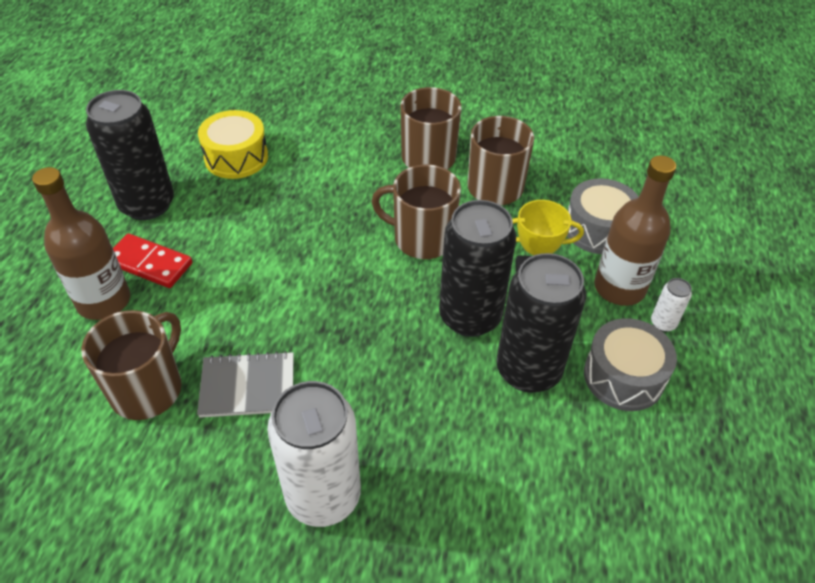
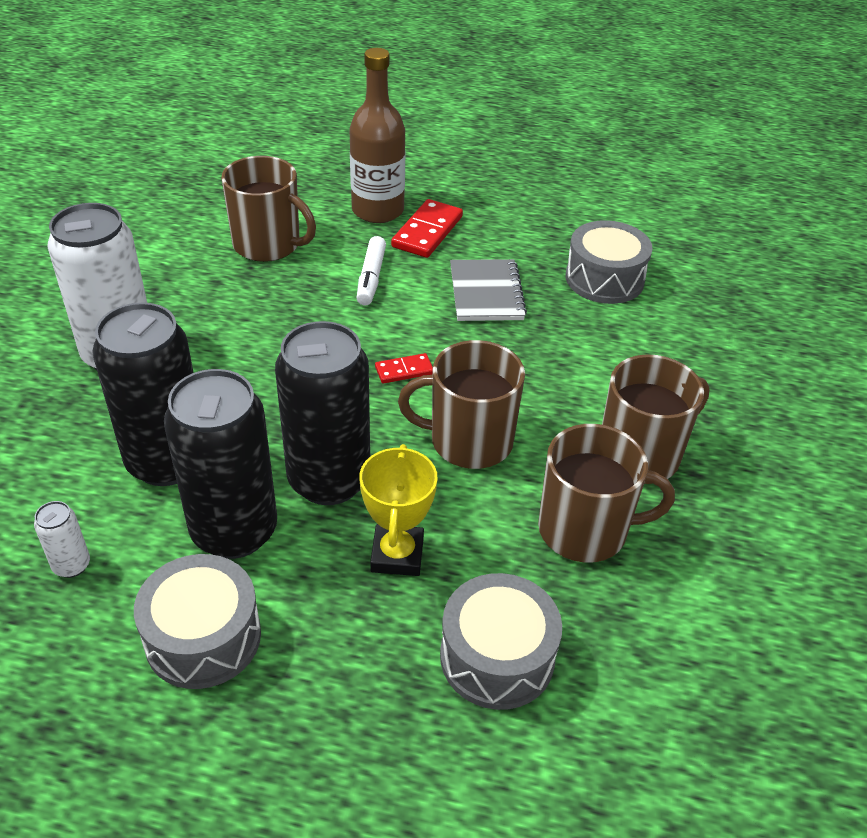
camera: 90 degrees right, 5 degrees down
(147, 204) = (515, 223): black can -> black can (167, 461)
(217, 302) = (371, 278): none -> white marker
(236, 157) = (604, 279): yellow drum -> grey drum
(248, 386) = (258, 303): grey notebook -> grey notebook (486, 293)
(345, 276) = (404, 370): none -> red domino
(422, 238) = (469, 441): brown mug -> brown mug turned 105 degrees counterclockwise
(619, 288) = (367, 664): brown bottle -> none
(663, 323) = (290, 711): white can -> white can (71, 565)

